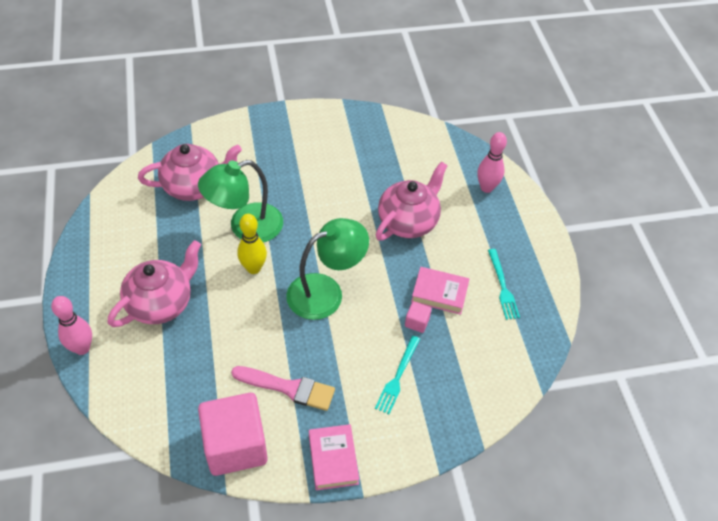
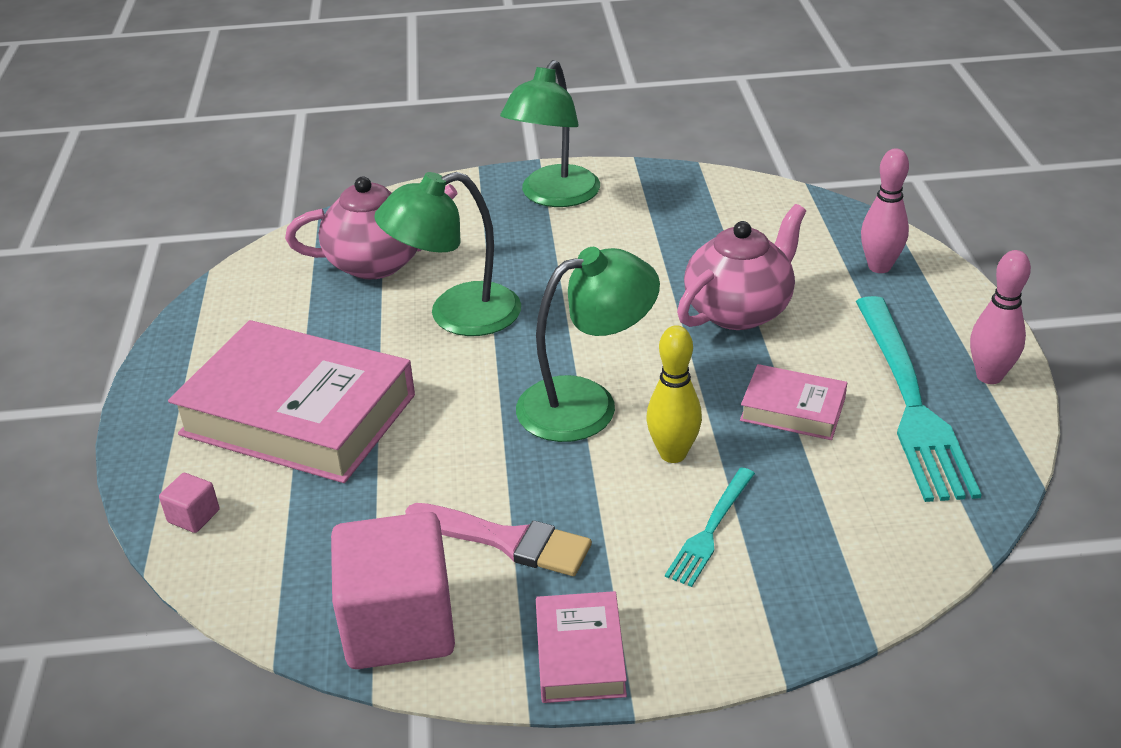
camera: 10 degrees right, 15 degrees down
(82, 348) = (153, 473): pink bowling pin -> pink bowling pin (989, 376)
(161, 303) = (298, 414): pink teapot -> pink book
(253, 268) = (463, 369): yellow bowling pin -> yellow bowling pin (673, 454)
(295, 132) = (554, 196): none -> green lamp
(417, 322) = (749, 450): pink cube -> pink cube (193, 516)
(502, 286) = (910, 402): turquoise fork -> turquoise fork, size x2.01

